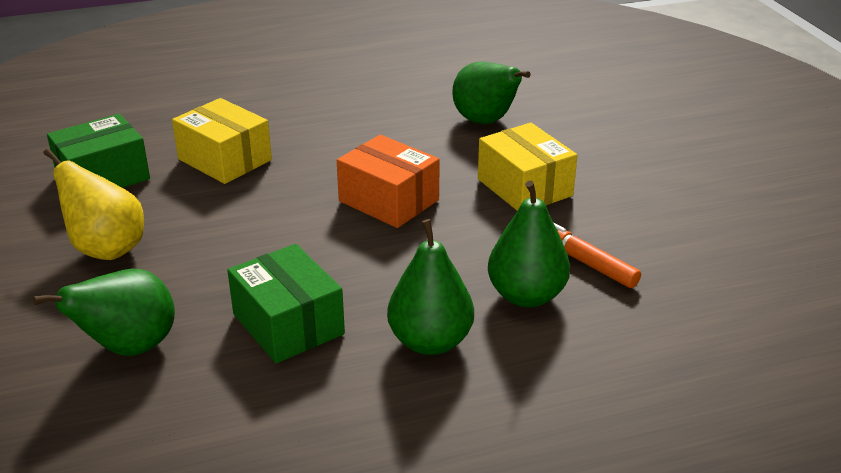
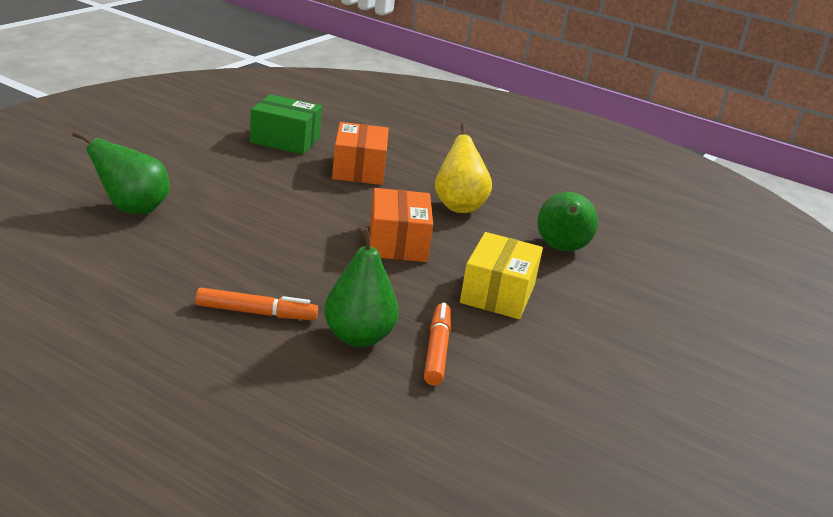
camera: 45 degrees right, 5 degrees down
(106, 249) = (215, 168): yellow pear -> yellow pear (458, 206)
(225, 159) = (359, 169): yellow box -> orange box
(288, 324) = (213, 253): green box -> none
(430, 342) = (256, 313): green pear -> orange marker

